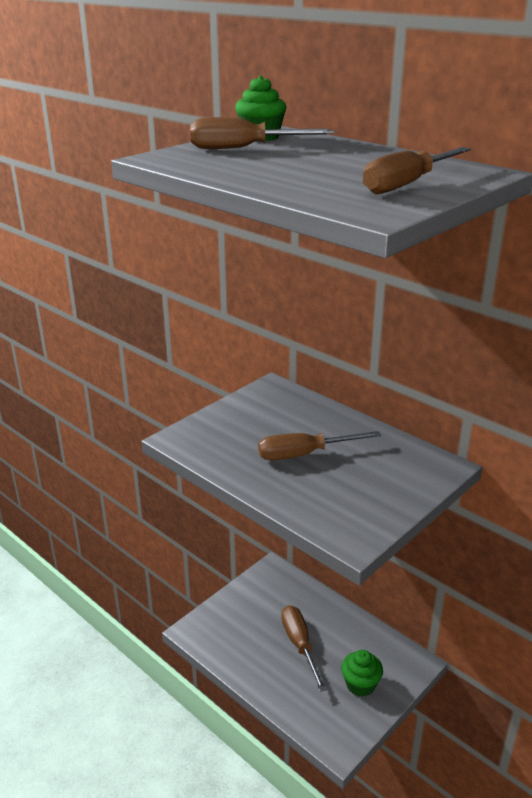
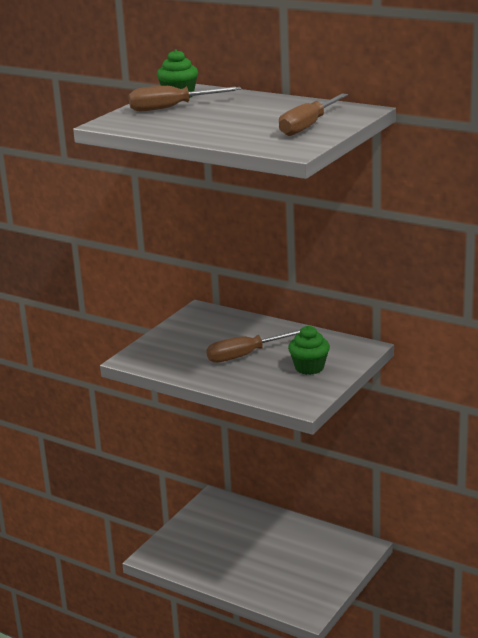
camera: 10 degrees left, 5 degrees down
(299, 645) = (255, 550): brown screwdriver -> none
(360, 684) = (318, 569): green cupcake -> green cupcake (309, 367)

